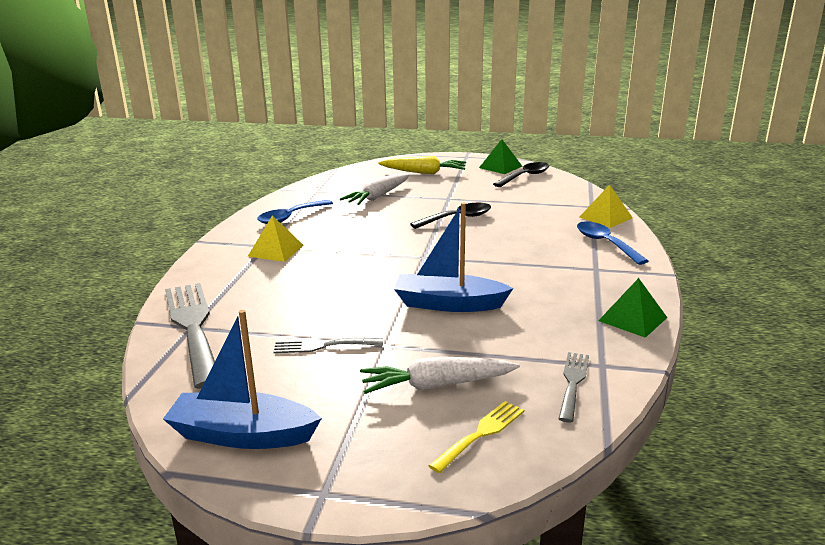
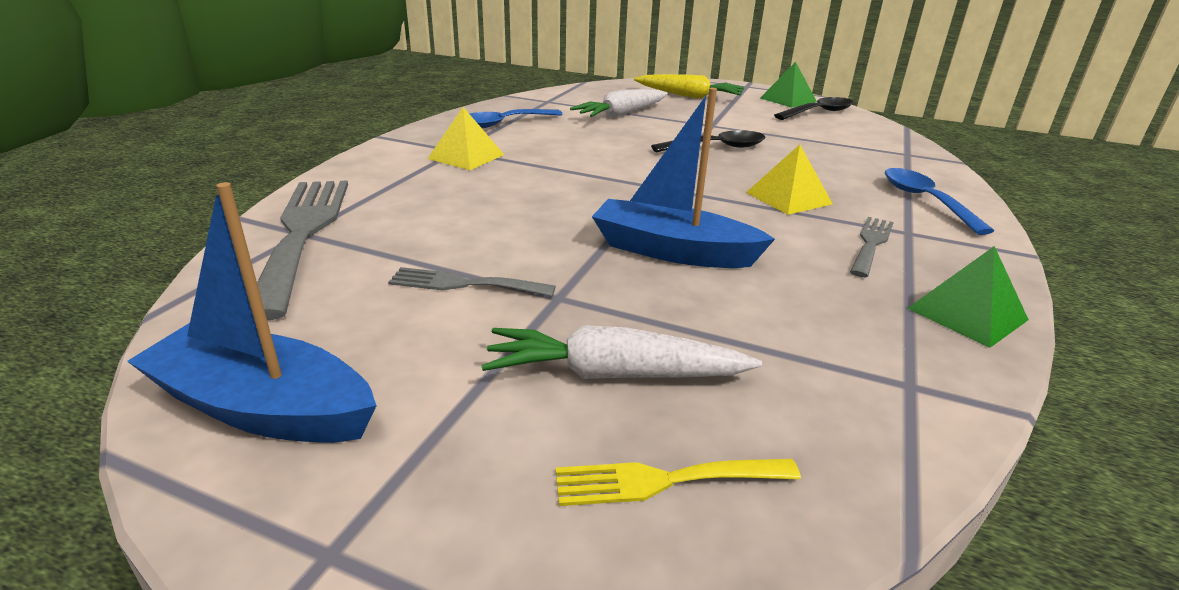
camera: 10 degrees right, 5 degrees up
(481, 433) = (664, 480): yellow fork -> yellow fork turned 150 degrees counterclockwise
(573, 382) = (853, 408): grey fork -> grey fork (871, 243)
(605, 217) = (927, 169): yellow pyramid -> yellow pyramid (788, 198)

